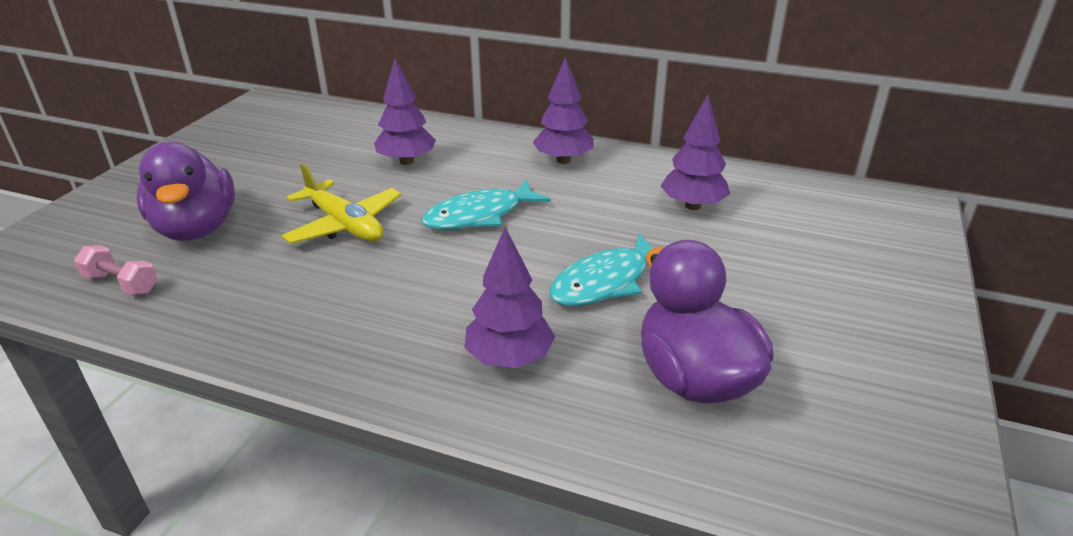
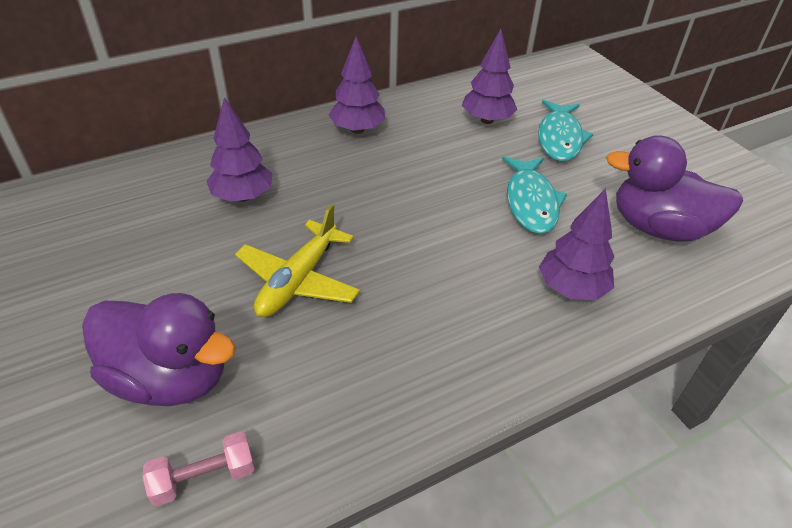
camera: 50 degrees left, 10 degrees up
(344, 225) = (298, 280): yellow plane -> yellow plane turned 120 degrees clockwise
(480, 215) = (381, 206): turquoise fish -> turquoise fish (559, 138)

